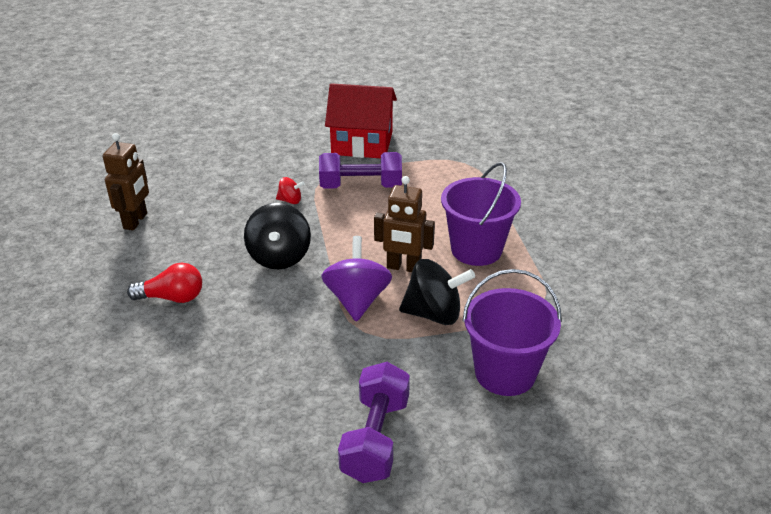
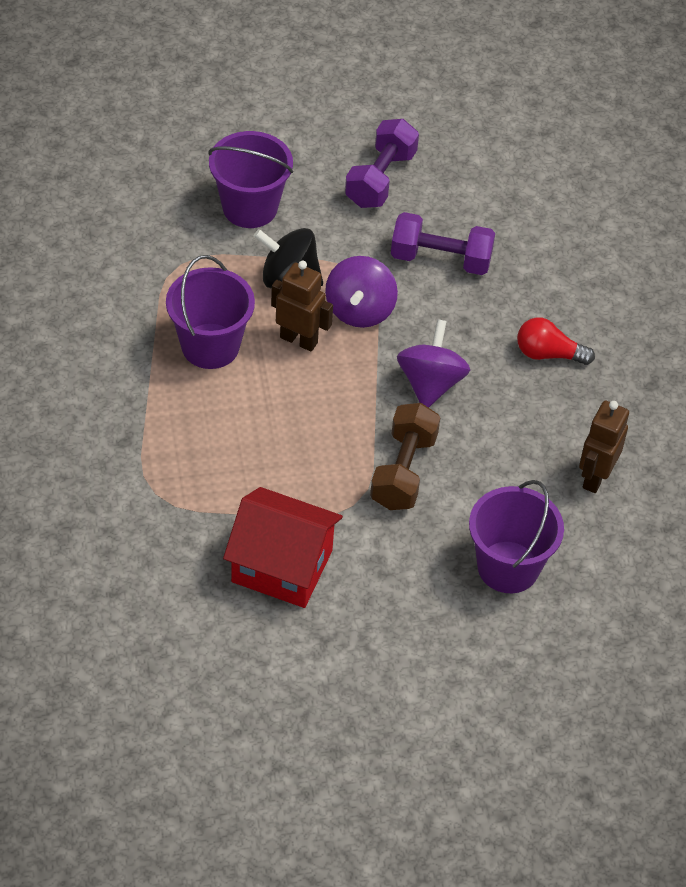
camera: 170 degrees left, 15 degrees up
(205, 165) = (508, 567): none -> purple bucket
(279, 257) = (430, 383): black spinning top -> purple spinning top
(290, 200) = (403, 471): red spinning top -> brown dumbbell
(361, 186) = (309, 477): purple dumbbell -> purple dumbbell (440, 259)

